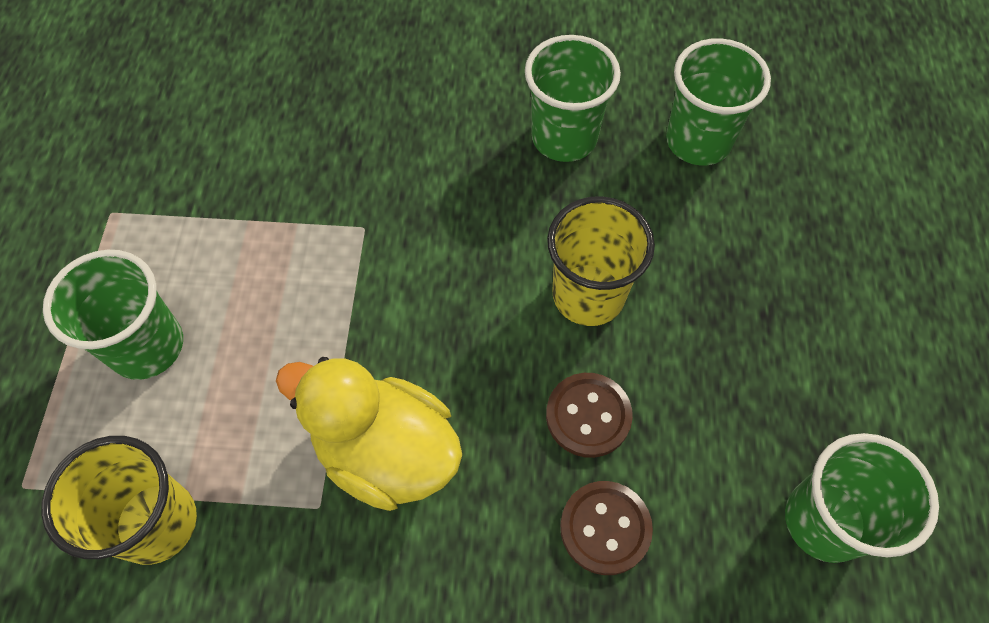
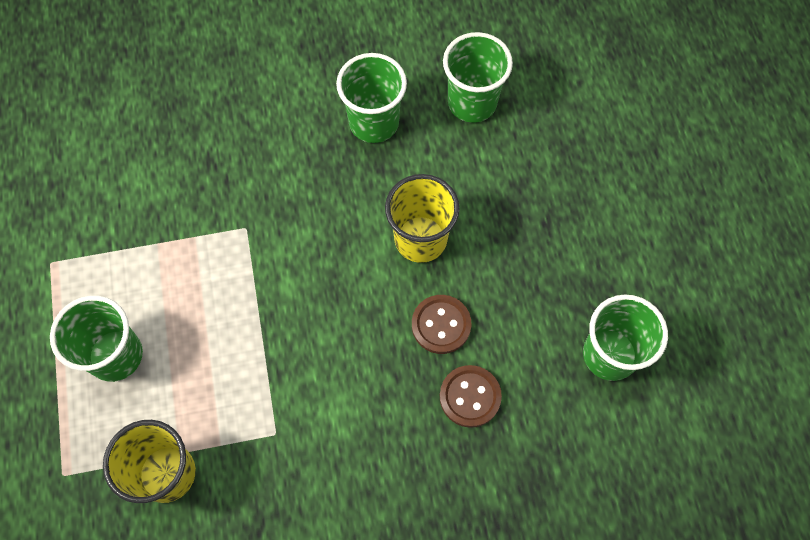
camera: 15 degrees left, 5 degrees up
(386, 452) = (310, 385): yellow duck -> none

